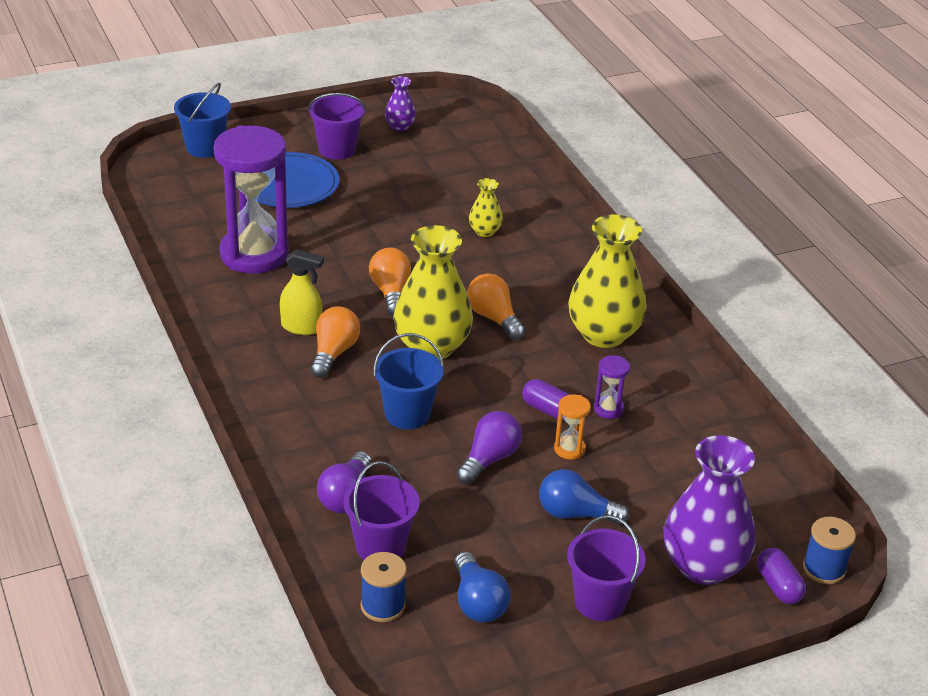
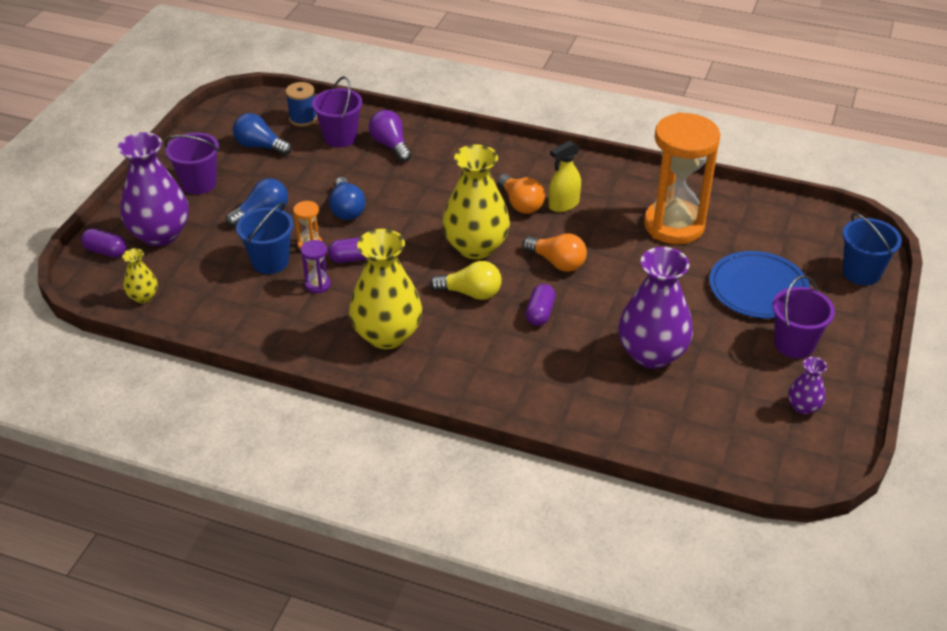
camera: 135 degrees right, 5 degrees up
(254, 254) = (674, 225): purple hourglass -> orange hourglass
(407, 414) = (426, 201): blue bucket -> blue bucket (270, 261)
(435, 203) = (651, 354): none -> purple vase
(466, 271) = (540, 313): none -> purple capsule
(485, 231) = (581, 356): yellow vase -> yellow vase (143, 296)
(489, 459) = (347, 209): purple light bulb -> blue light bulb
(494, 318) = (470, 293): orange light bulb -> yellow light bulb
(824, 569) = (86, 278): blue spool -> none

